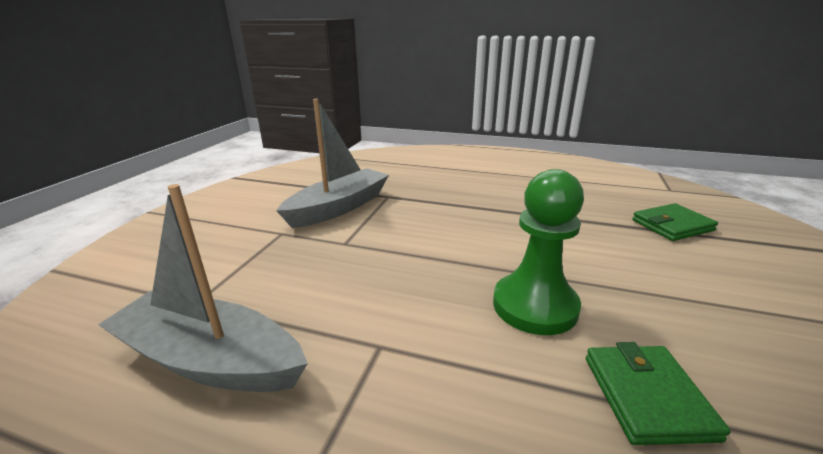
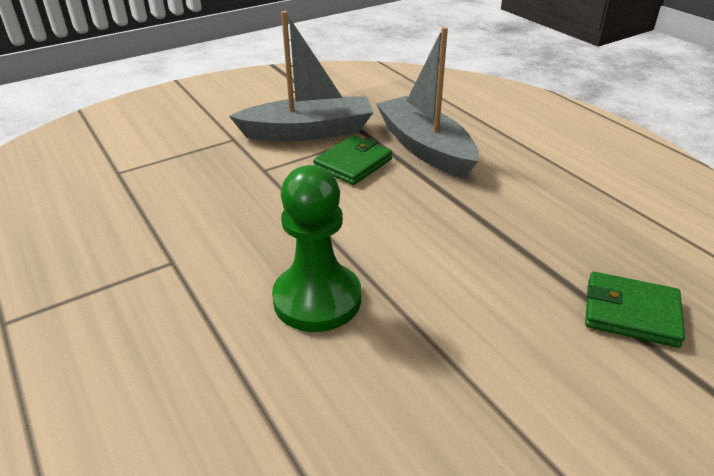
camera: 40 degrees right, 10 degrees up
(210, 360) = (81, 215): grey boat -> grey boat (425, 148)
(646, 396) = (276, 405): green wallet -> green wallet (353, 164)

